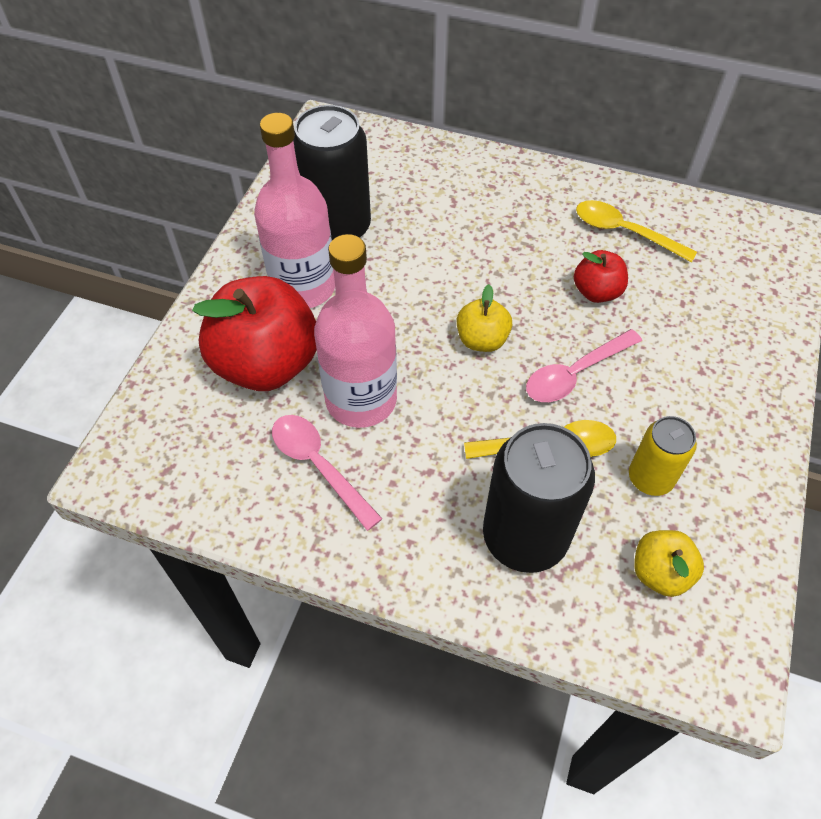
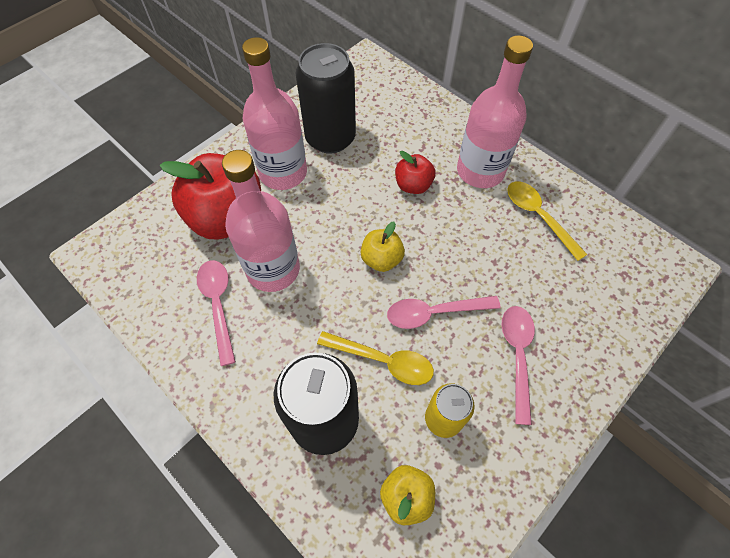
camera: 25 degrees right, 5 degrees up
(534, 206) = (480, 171): none -> pink bottle
(596, 292) = (488, 256): red apple -> red apple (413, 185)
(687, 382) = (517, 356): none -> pink spoon

